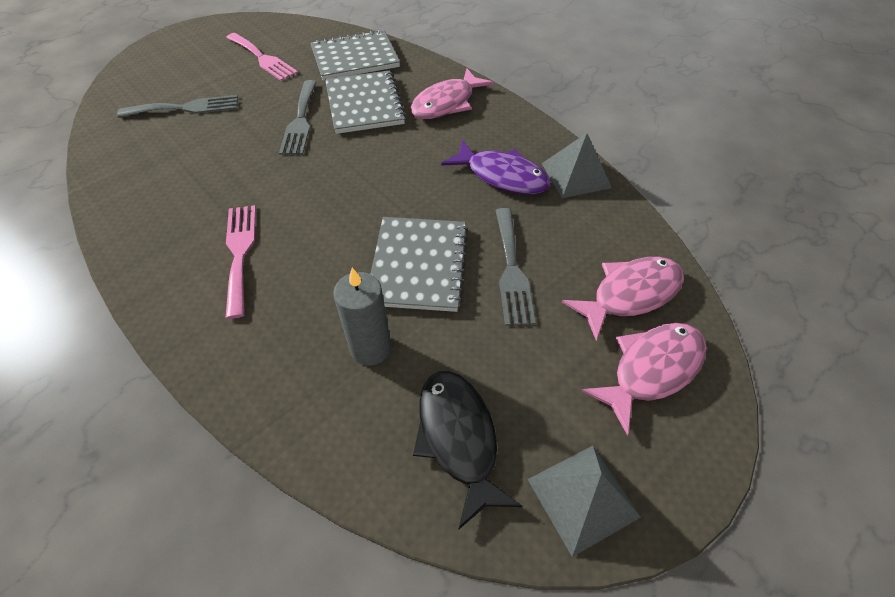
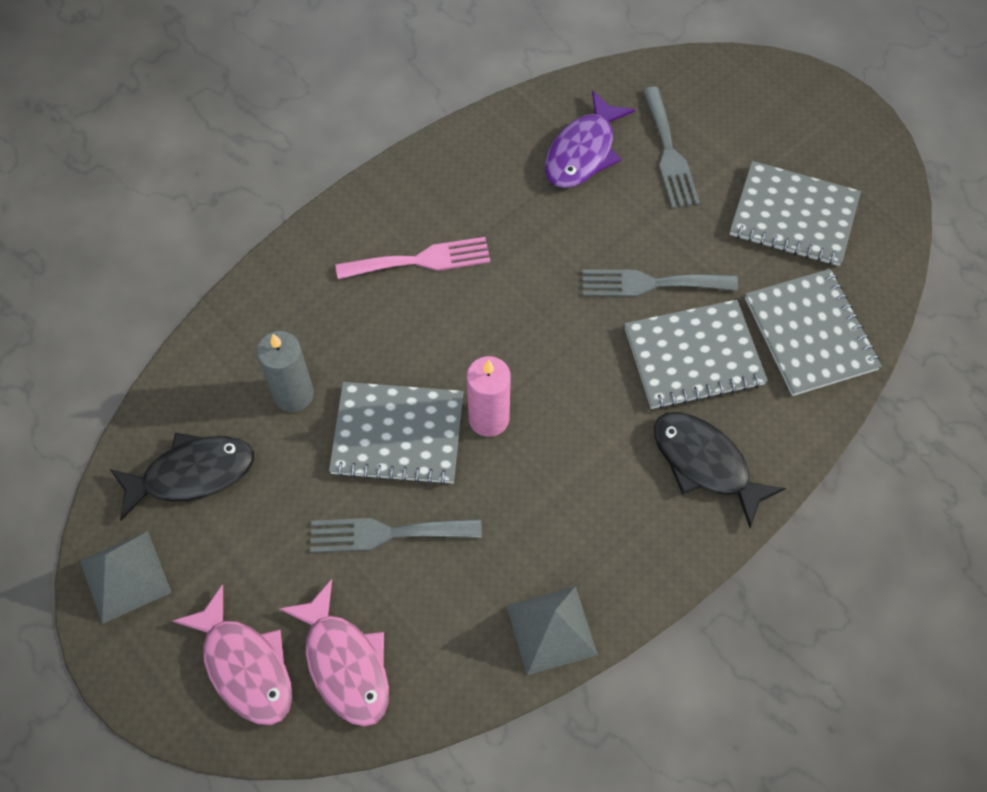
camera: 90 degrees right, 10 degrees up
(262, 58) = (793, 216): pink fork -> grey notebook
(406, 207) = (489, 418): none -> pink candle
(447, 103) = (705, 464): pink fish -> black fish
(502, 176) = (548, 532): purple fish -> purple fish (583, 152)

